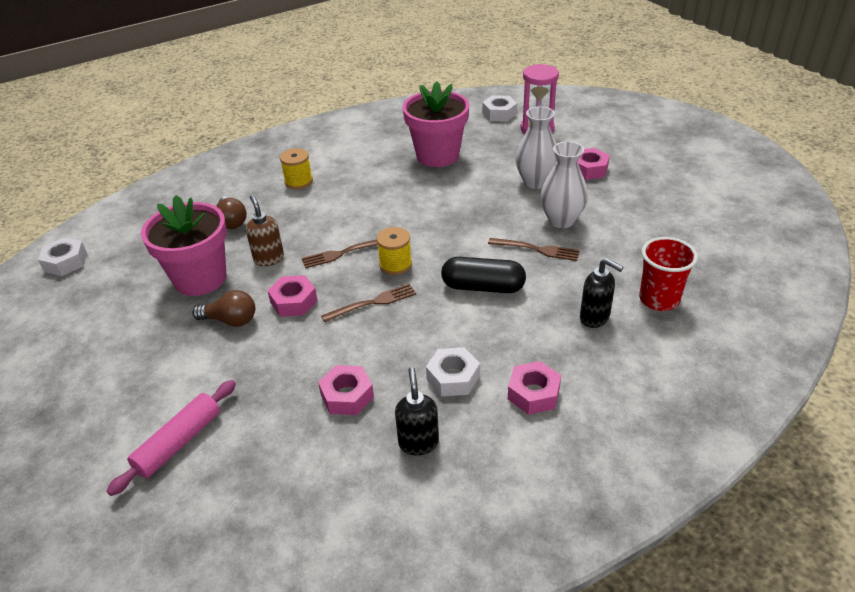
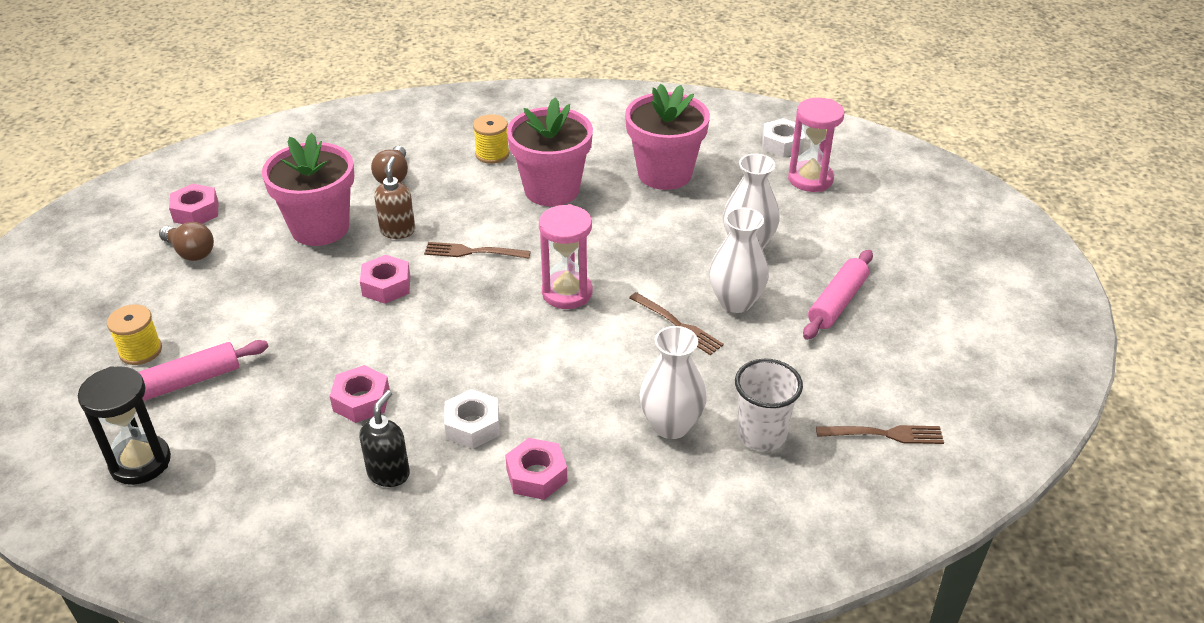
camera: 25 degrees right, 0 degrees up
(66, 262) = (216, 165): white nut -> none
(186, 532) = (140, 462): none -> black hourglass
(231, 320) = (316, 282): brown light bulb -> brown light bulb (190, 252)
(365, 191) = (552, 190): none -> pink flower pot
(372, 303) = (459, 317): brown fork -> brown fork (884, 434)
(395, 264) = (515, 285): yellow spool -> yellow spool (140, 351)
(439, 256) = (567, 293): none -> pink hourglass
(483, 287) = (583, 344): black capsule -> none
(589, 169) = (826, 252): pink nut -> pink nut (196, 212)
(595, 318) = (671, 425): black soap dispenser -> white vase
(625, 198) = (837, 303): none -> pink rolling pin
(659, 299) = (761, 434): red cup -> white cup

